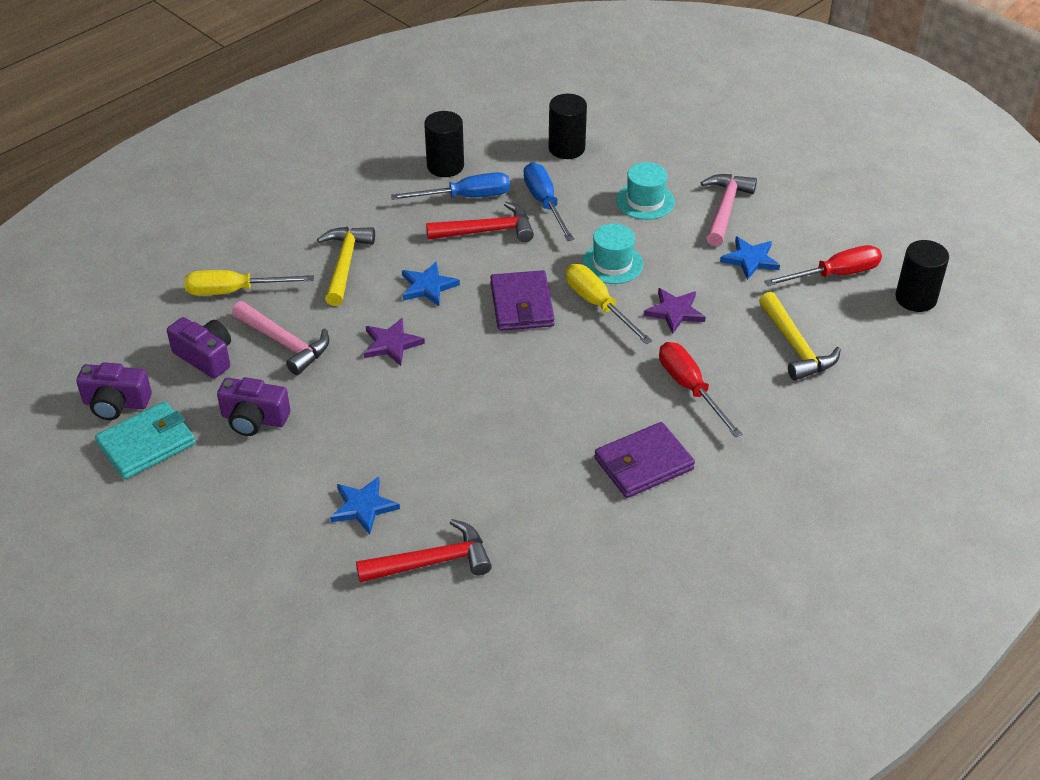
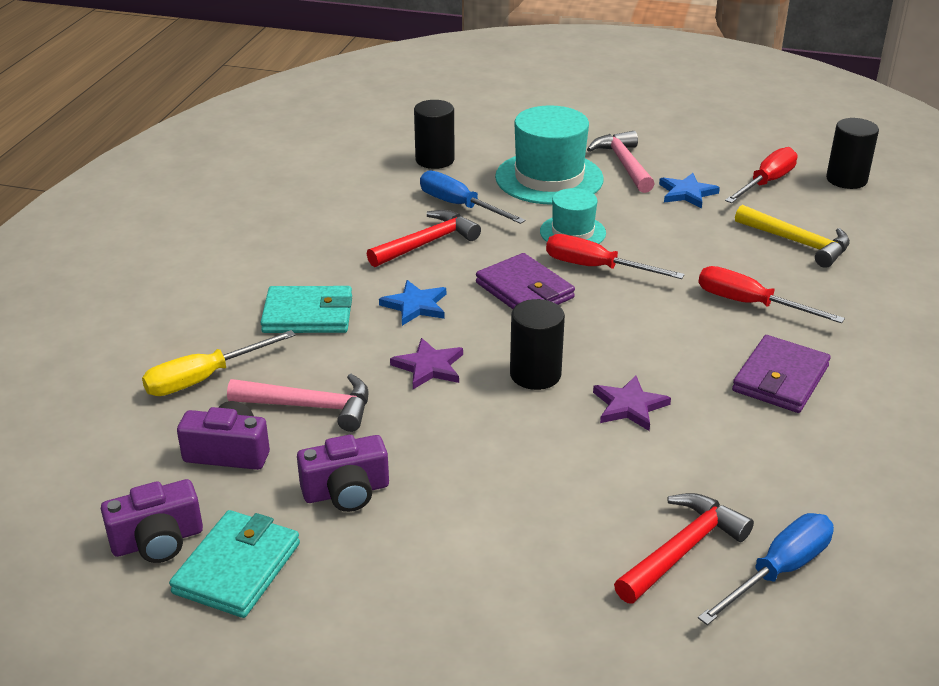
camera: 30 degrees left, 10 degrees down
(345, 264) = (308, 315): yellow hammer -> turquoise wallet
(363, 507) = (555, 528): blue star -> none
(445, 166) = (331, 205): black cylinder -> black cylinder (535, 374)
(466, 197) = (377, 223): blue screwdriver -> blue screwdriver (778, 571)
(598, 305) = (596, 267): yellow screwdriver -> red screwdriver
(645, 201) = (549, 178): turquoise hat -> turquoise hat, size x1.76
(674, 312) = (669, 251): purple star -> purple star (629, 406)

